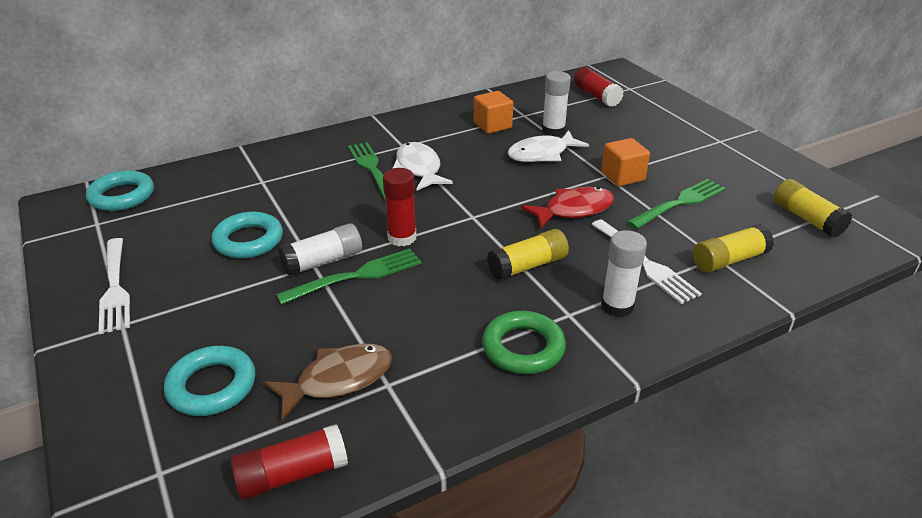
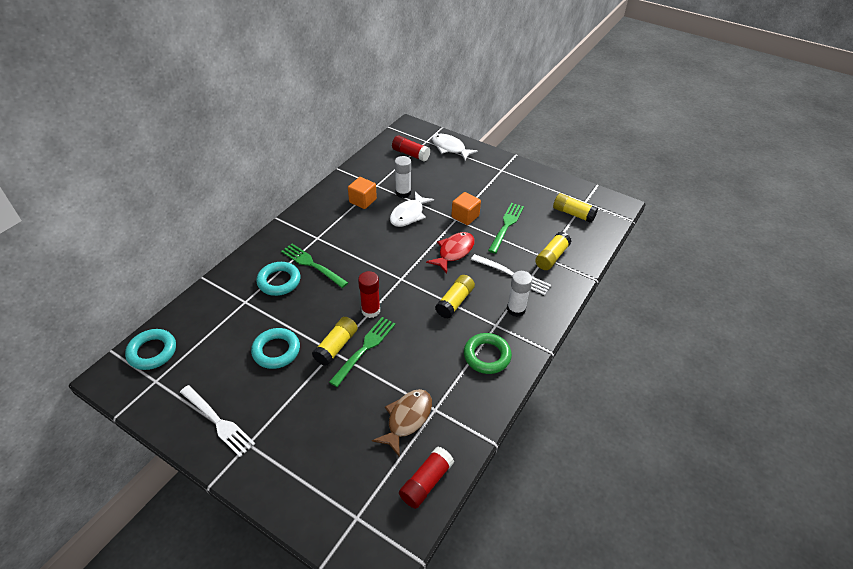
camera: 30 degrees left, 10 degrees up
(212, 386) = (340, 456): turquoise ring -> turquoise ring (279, 281)
(323, 261) = (336, 346): white glue stick -> yellow glue stick
(419, 168) = (341, 253): white fish -> white fish (450, 148)

